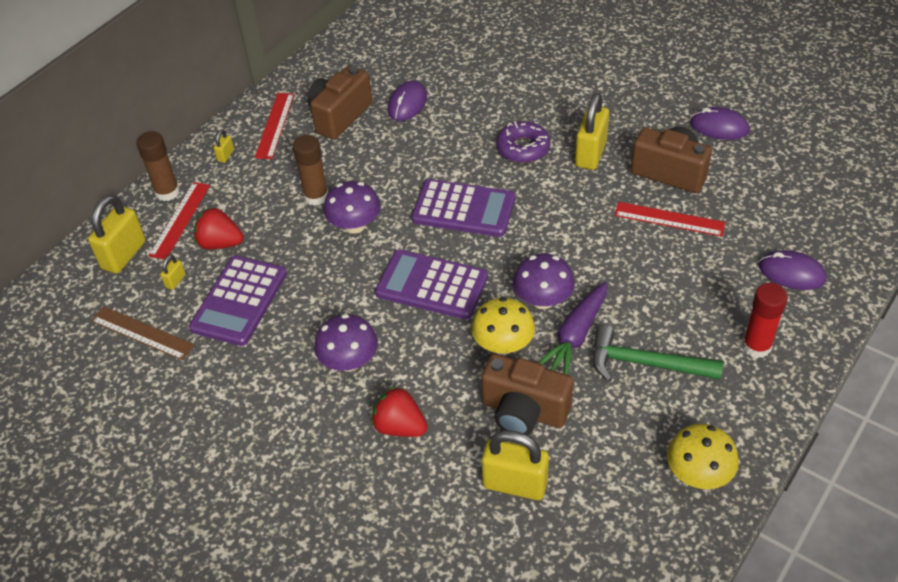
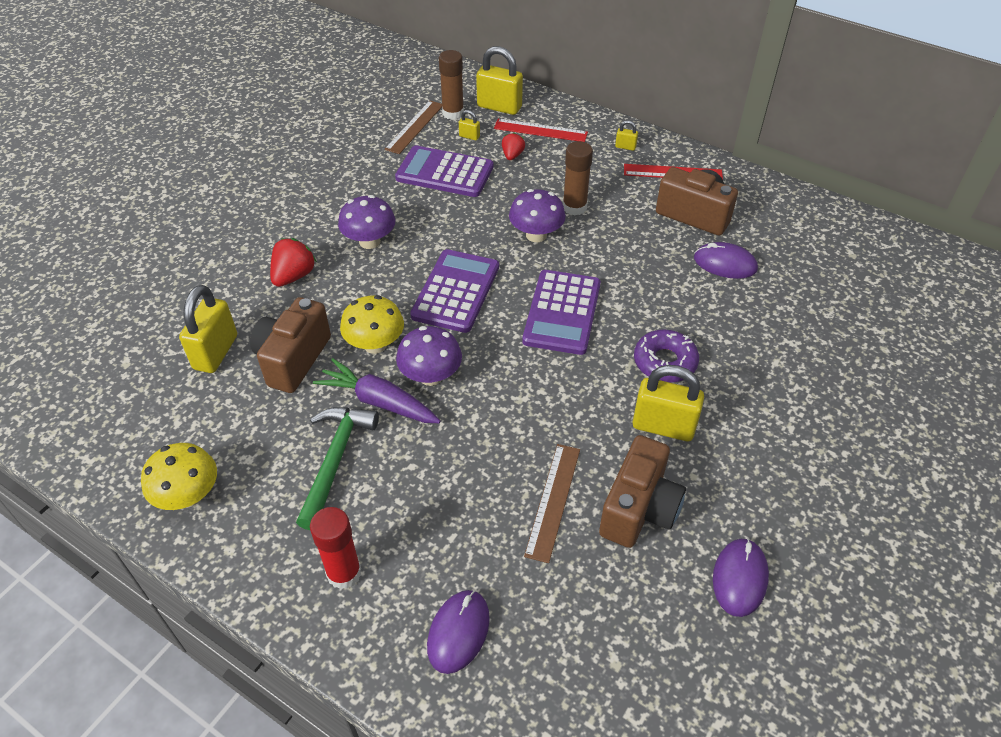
camera: 85 degrees right, 0 degrees up
(167, 192) = (574, 120): brown glue stick -> brown glue stick (453, 113)
(220, 243) = (512, 155): red strawberry -> red strawberry, size x0.64
(669, 219) = (553, 501): red ruler -> brown ruler

